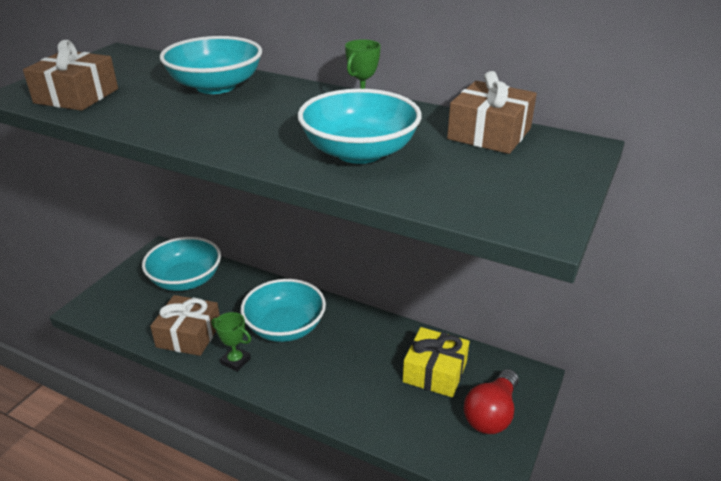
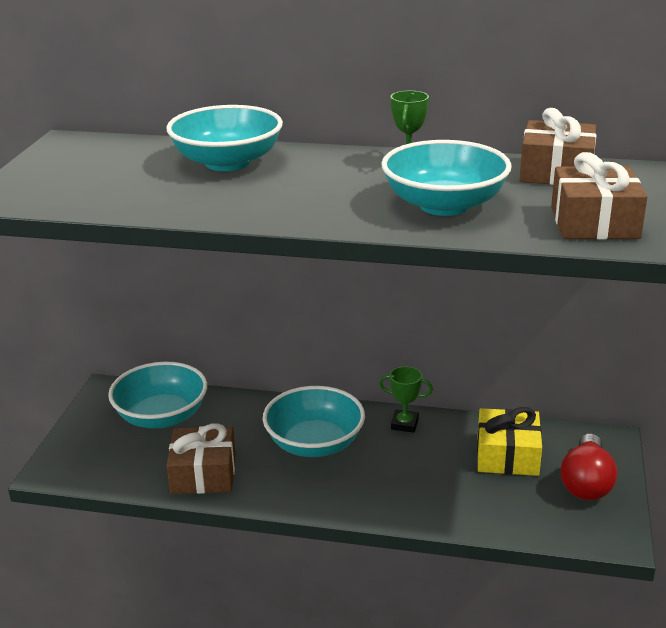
camera: 15 degrees left, 5 degrees down
(76, 96) = (74, 192): brown gift -> brown gift (594, 222)
(235, 361) = (277, 489): green trophy -> green trophy (404, 424)

